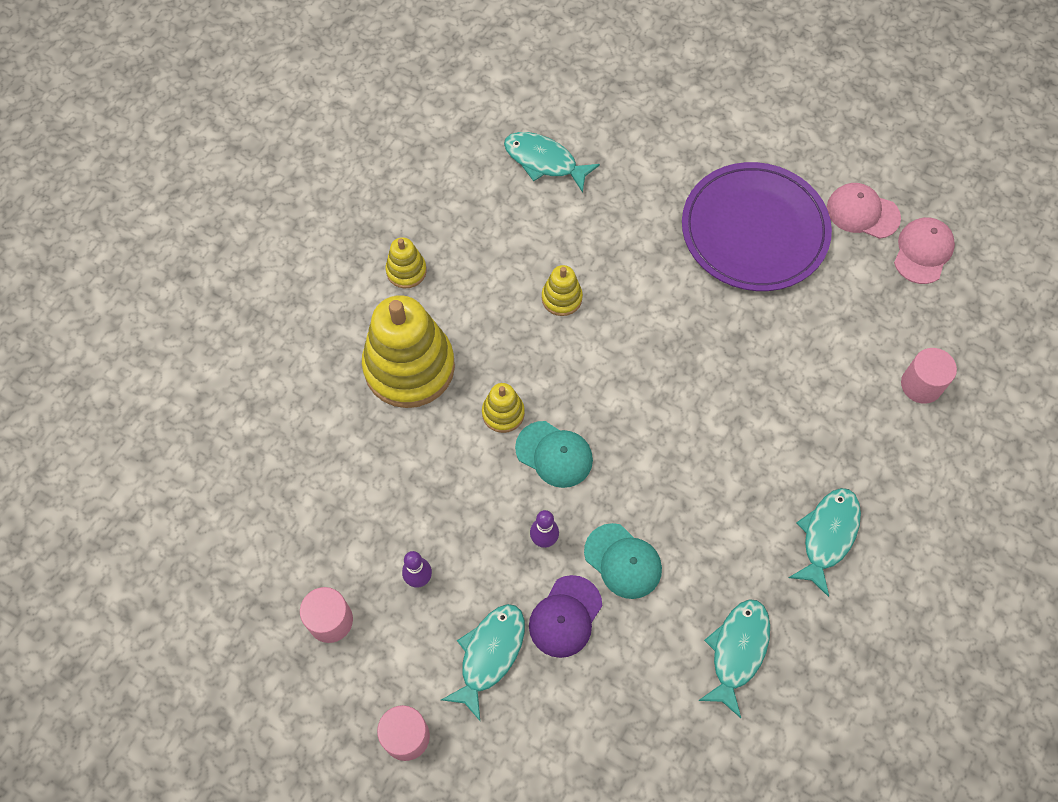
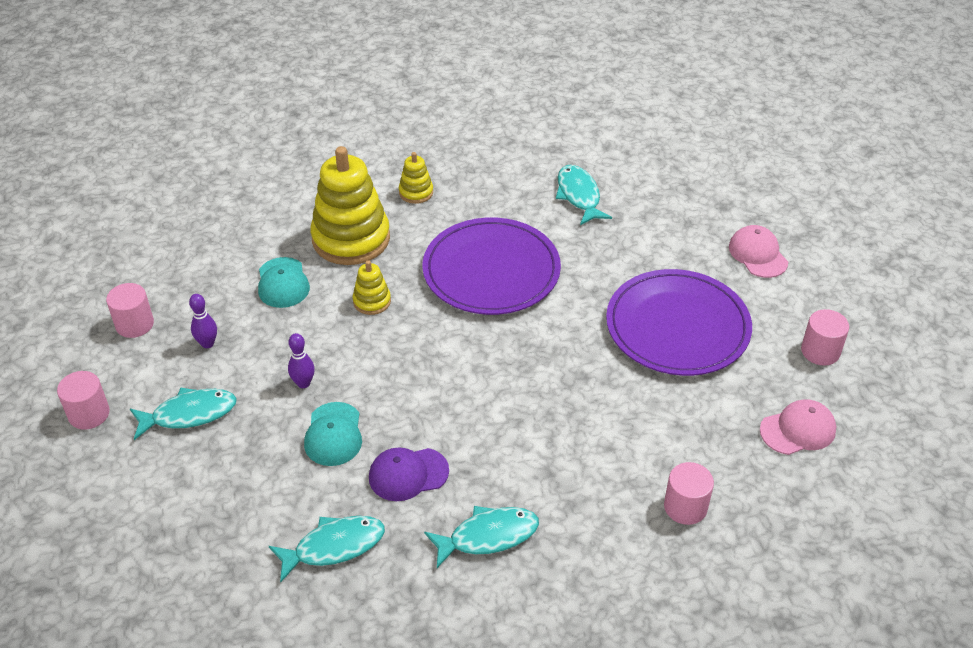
camera: 45 degrees right, 20 degrees down
(554, 454) = (372, 345): turquoise cap -> turquoise cap (283, 283)
(561, 298) = (491, 270): yellow stacking toy -> purple plate
(565, 616) = (258, 433): purple cap -> purple cap (408, 474)
(862, 212) = (778, 373): pink cap -> pink cap (758, 254)
(869, 167) = (820, 351): none -> pink cylinder

